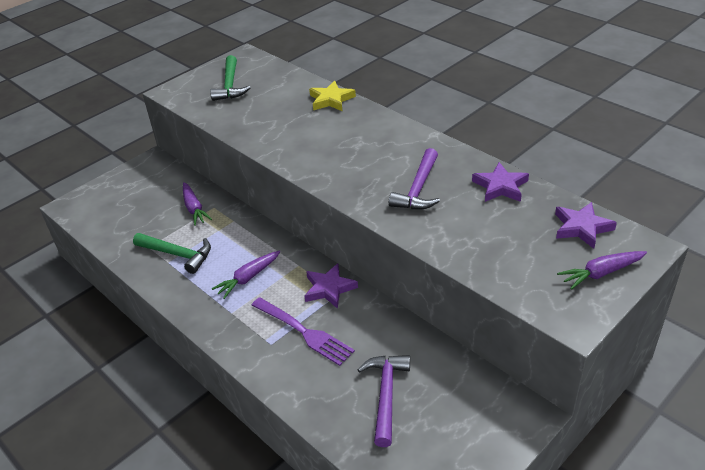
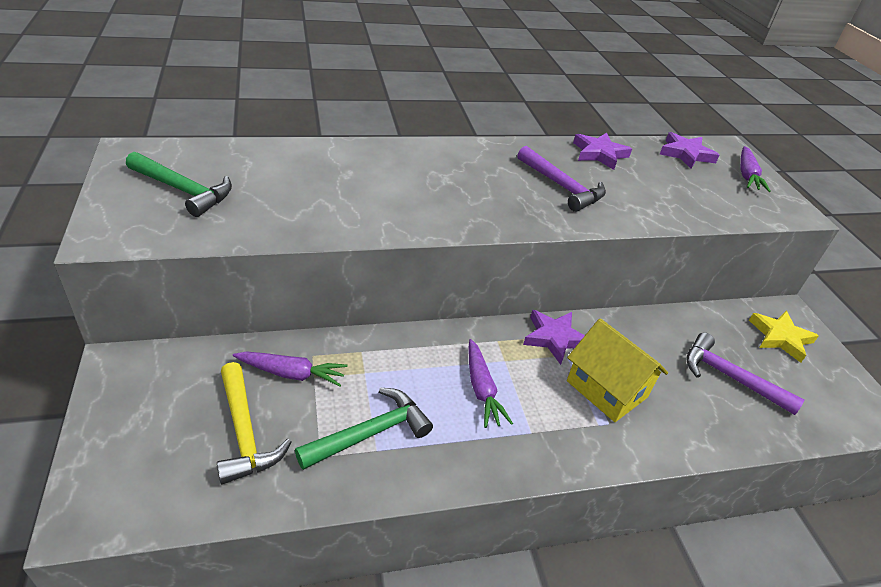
camera: 65 degrees left, 0 degrees up
(144, 217) = (244, 432): none -> yellow hammer
(303, 332) = (606, 389): purple fork -> yellow house
(331, 100) = (337, 152): yellow star -> yellow star (780, 337)

